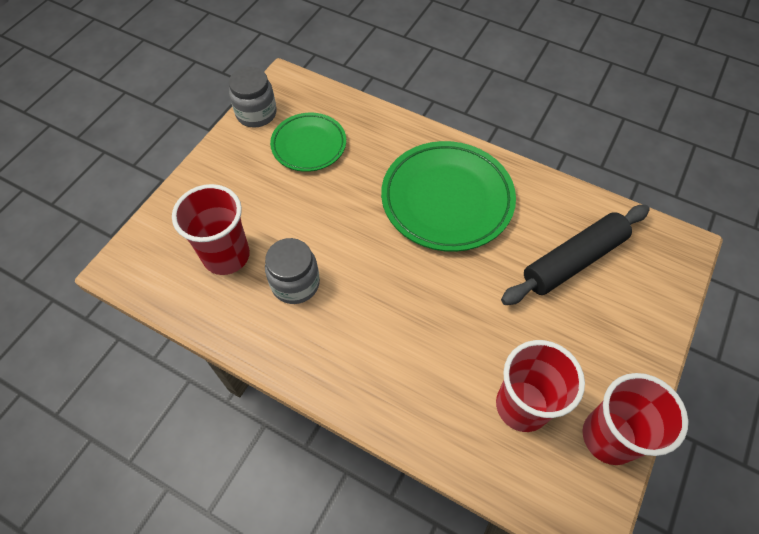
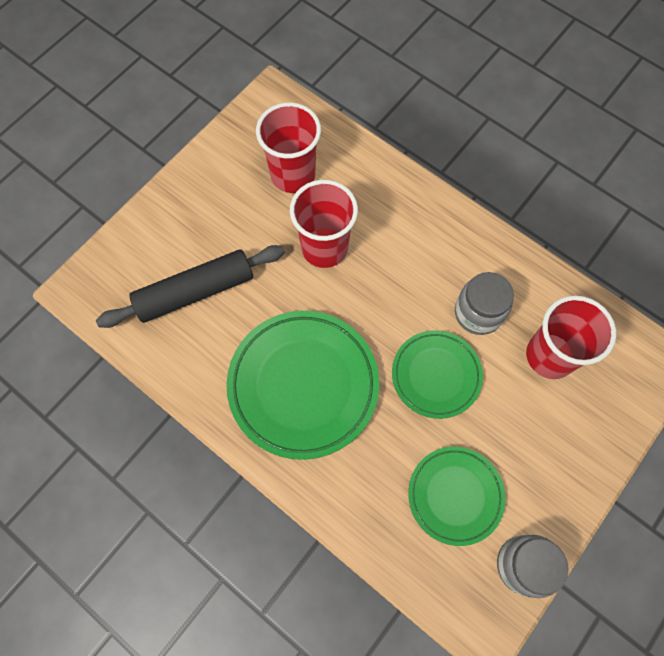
camera: 170 degrees left, 10 degrees up
(332, 224) = (436, 375): none -> green plate
(609, 437) = (232, 143): red cup -> red cup (324, 247)

